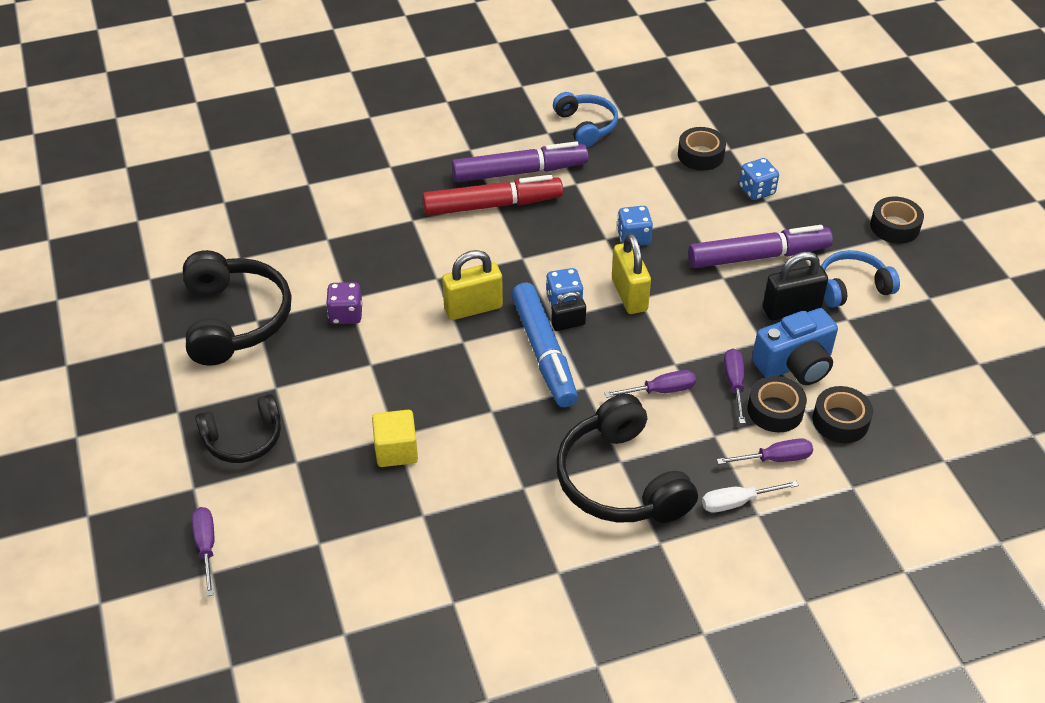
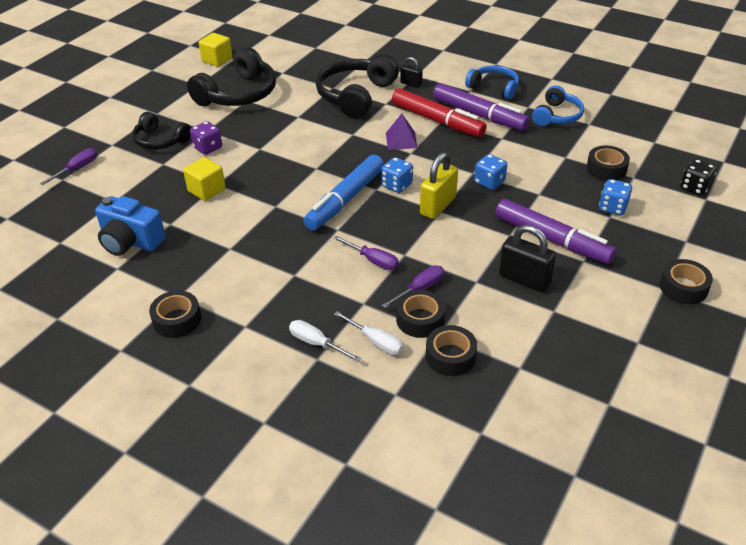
camera: 50 degrees right, 5 degrees down
(130, 295) = (217, 60): none -> yellow cube
(346, 315) = (285, 122): purple dice -> purple dice (208, 148)
(473, 308) = (346, 158): yellow padlock -> none
(493, 250) = (401, 140): none -> purple pyramid
(568, 324) = (380, 196): black padlock -> black padlock (411, 84)
(596, 592) = (177, 320): none -> black tape
(621, 480) = (278, 283): black headphones -> black headphones (356, 96)
(775, 459) = (376, 342): purple screwdriver -> white screwdriver
(784, 127) = (695, 187): none -> black dice
(795, 364) = (475, 307): blue camera -> blue camera (130, 242)
(852, 287) = (588, 297): blue headphones -> blue headphones (494, 88)

